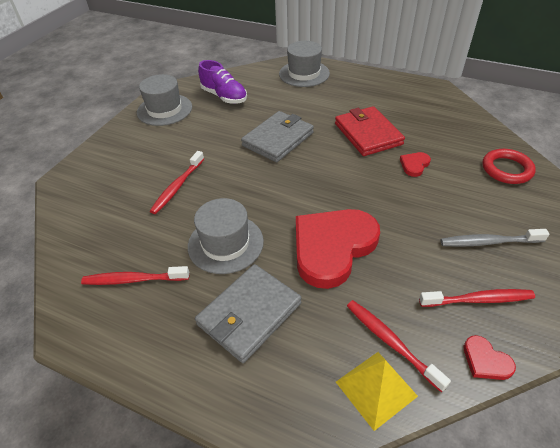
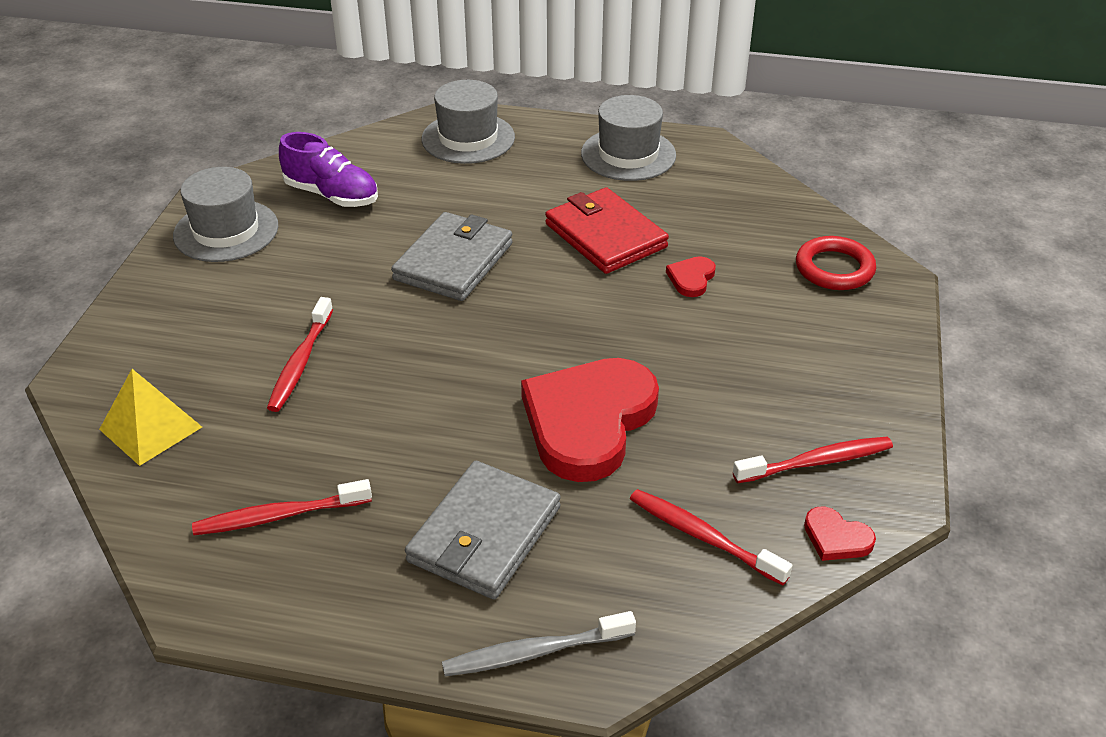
camera: 15 degrees left, 5 degrees down
(225, 243) = (414, 440): grey hat -> grey hat (628, 154)
(376, 389) = (694, 598): yellow pyramid -> yellow pyramid (150, 428)
(489, 242) = (821, 381): grey toothbrush -> grey toothbrush (534, 652)

